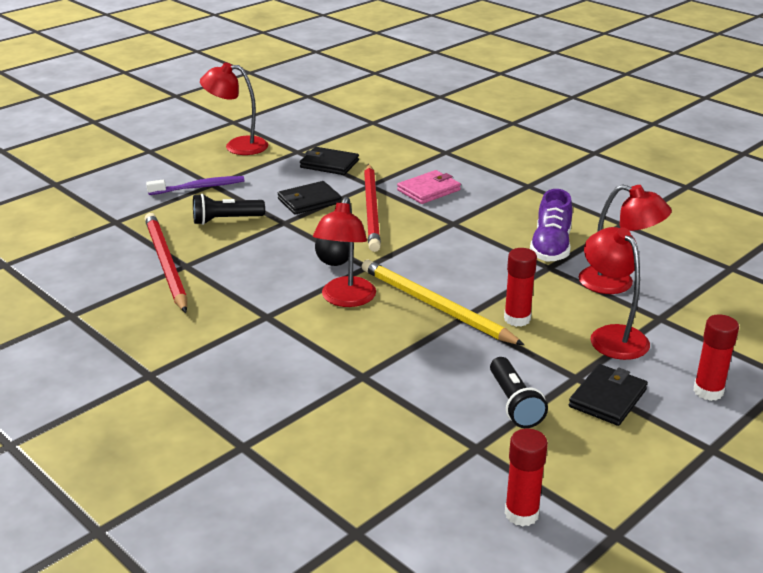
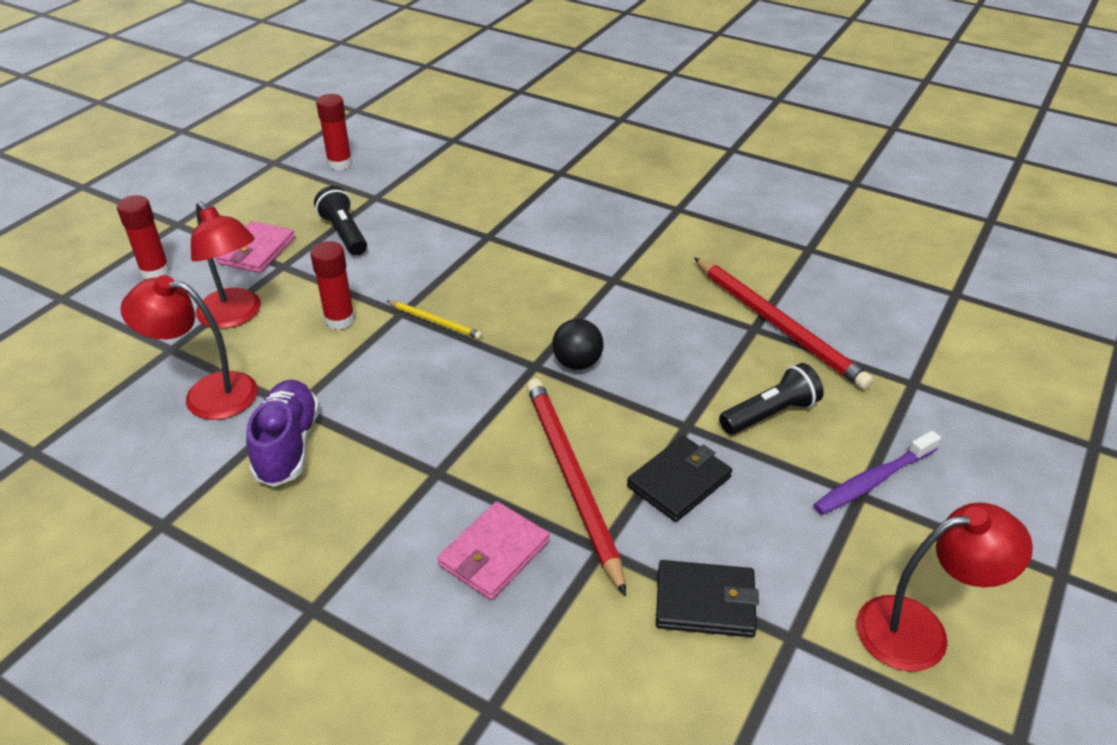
camera: 165 degrees right, 10 degrees up
(345, 299) = (539, 313): red lamp -> none
(435, 306) = (435, 321): yellow pencil -> yellow pencil, size x0.47
(608, 398) = (256, 251): black wallet -> pink wallet

